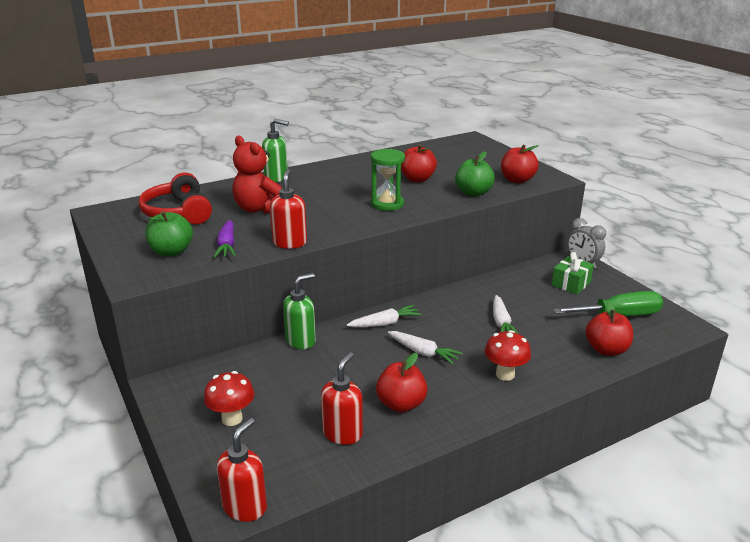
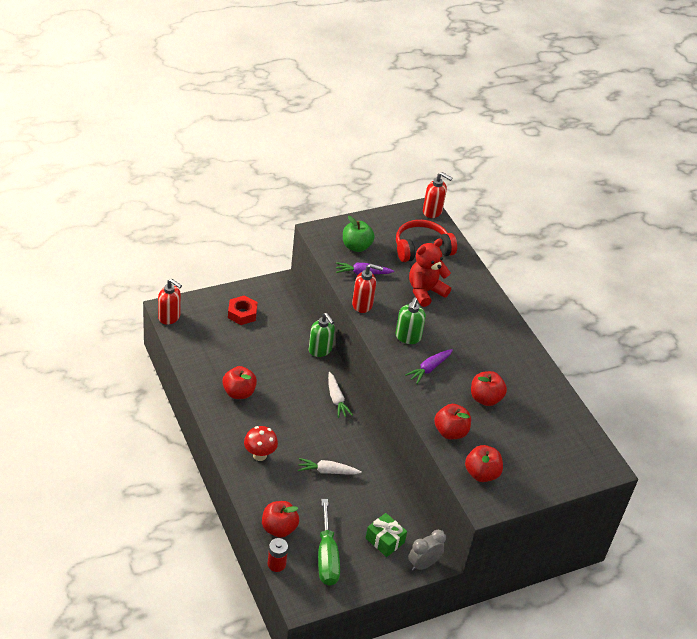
camera: 90 degrees right, 15 degrees up
(232, 419) = (242, 313): red mushroom -> red nut
(276, 178) = (491, 305): green soap dispenser -> green soap dispenser (408, 337)
(343, 433) = (217, 361): red soap dispenser -> red soap dispenser (432, 212)
(387, 204) = (429, 369): green hourglass -> purple carrot
(423, 352) = (294, 414): white carrot -> none
(473, 193) = (450, 432): green apple -> red apple
(656, 347) = (276, 564): none -> red battery

